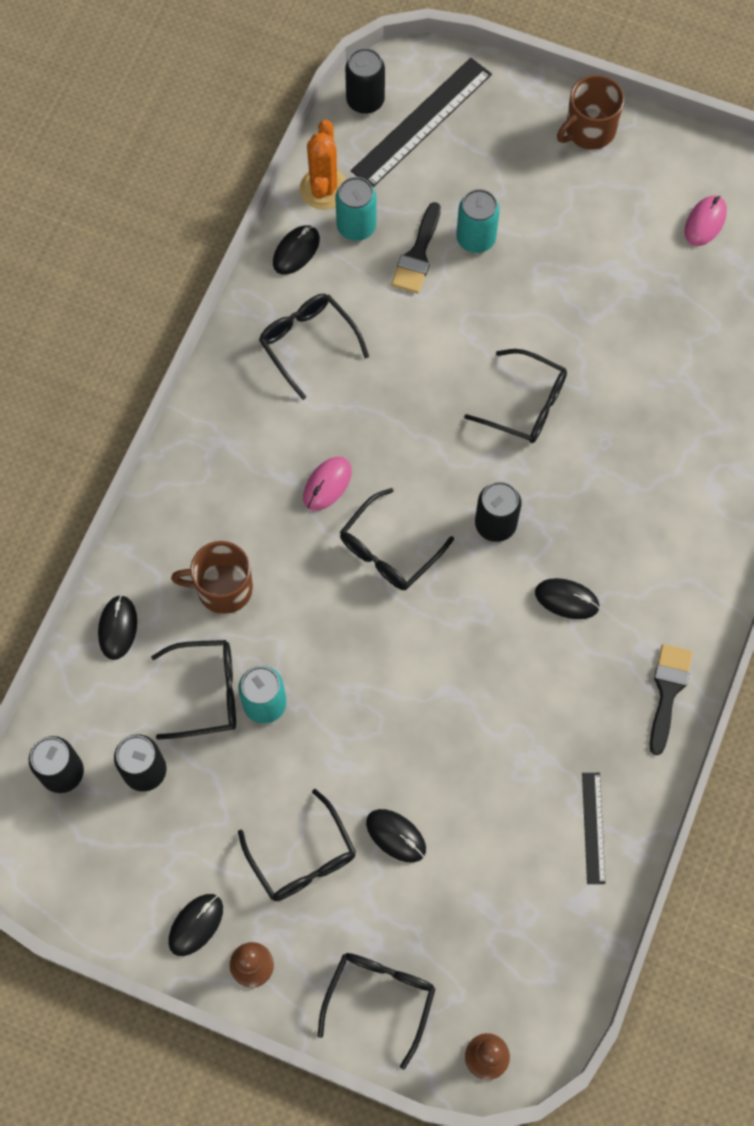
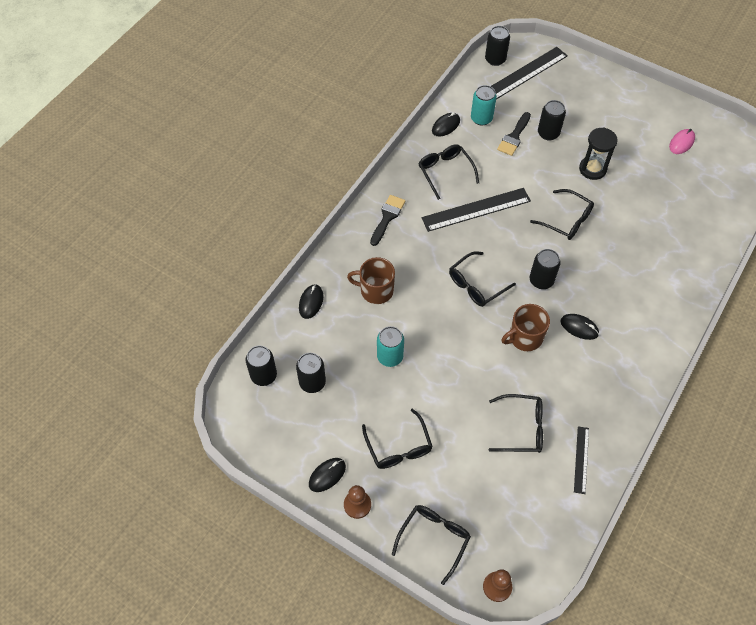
camera: 10 degrees right, 10 degrees down
(207, 692) = (356, 345): black glasses -> black glasses (522, 428)
(323, 189) = (466, 98): orange cactus -> none
(327, 484) = (445, 245): pink mouse -> none
(370, 408) = (476, 209): none -> black ruler
(396, 836) = (458, 444): black mouse -> none
(476, 238) = (548, 133): turquoise can -> black can
(559, 298) = (592, 169): none -> black hourglass
(589, 130) = (619, 89): brown mug -> brown mug (524, 337)
(667, 691) = (636, 388): black brush -> black brush (387, 217)

